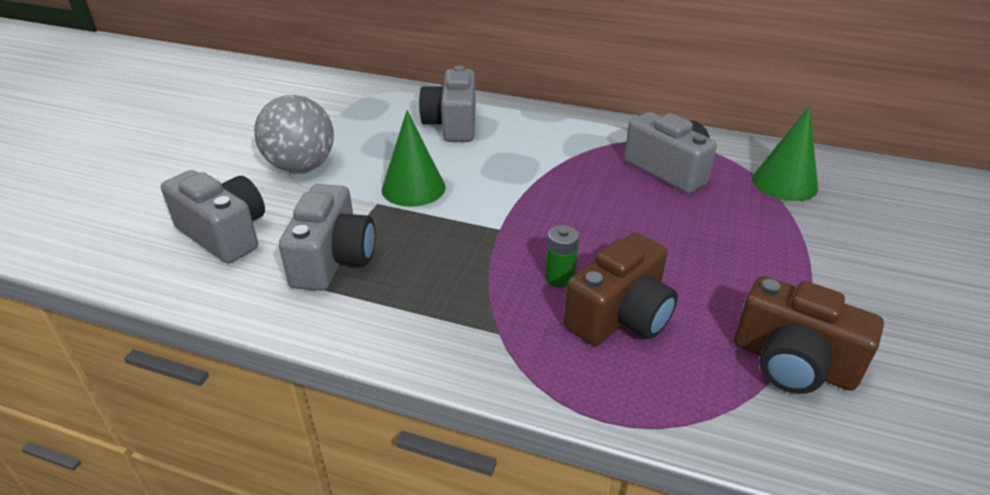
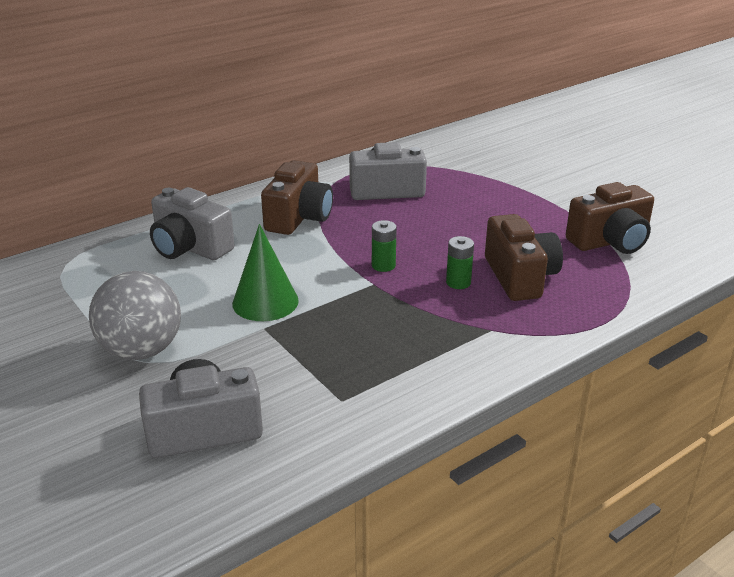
camera: 55 degrees left, 5 degrees down
(333, 259) = (321, 376): grey camera -> none
(536, 222) = (383, 265): none -> green battery
(558, 148) = (299, 217): none -> brown camera
(784, 183) = (451, 162): green cone -> none

